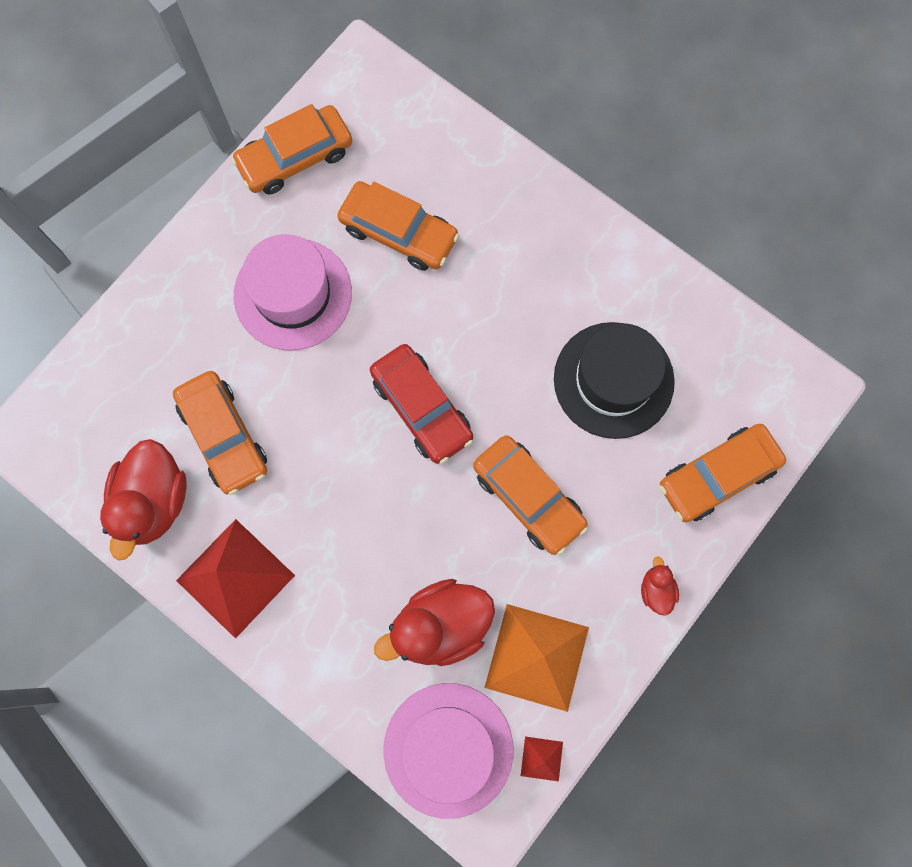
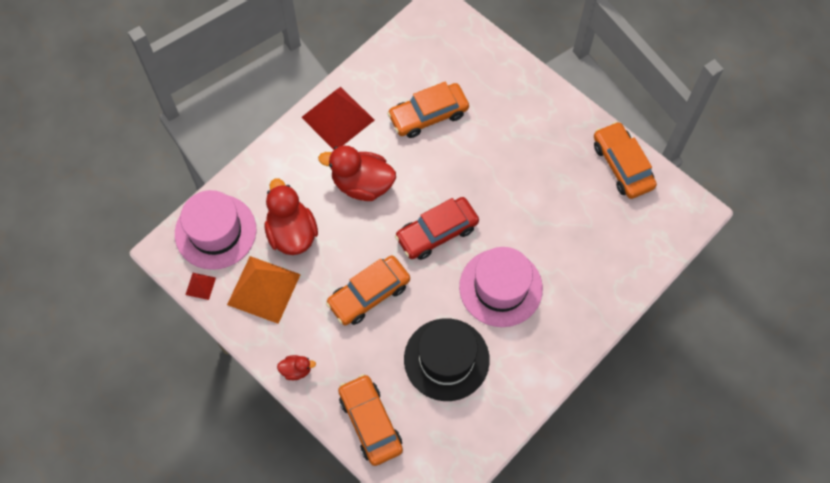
camera: 95 degrees right, 10 degrees down
(153, 502) = (390, 75): red duck -> red duck (362, 184)
(293, 294) = (522, 159): pink hat -> pink hat (500, 287)
(398, 232) = (564, 227): orange car -> none

